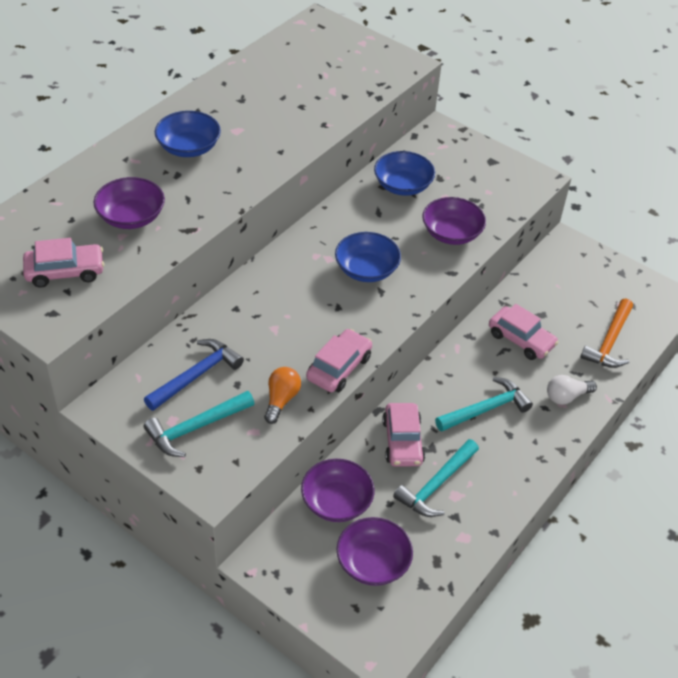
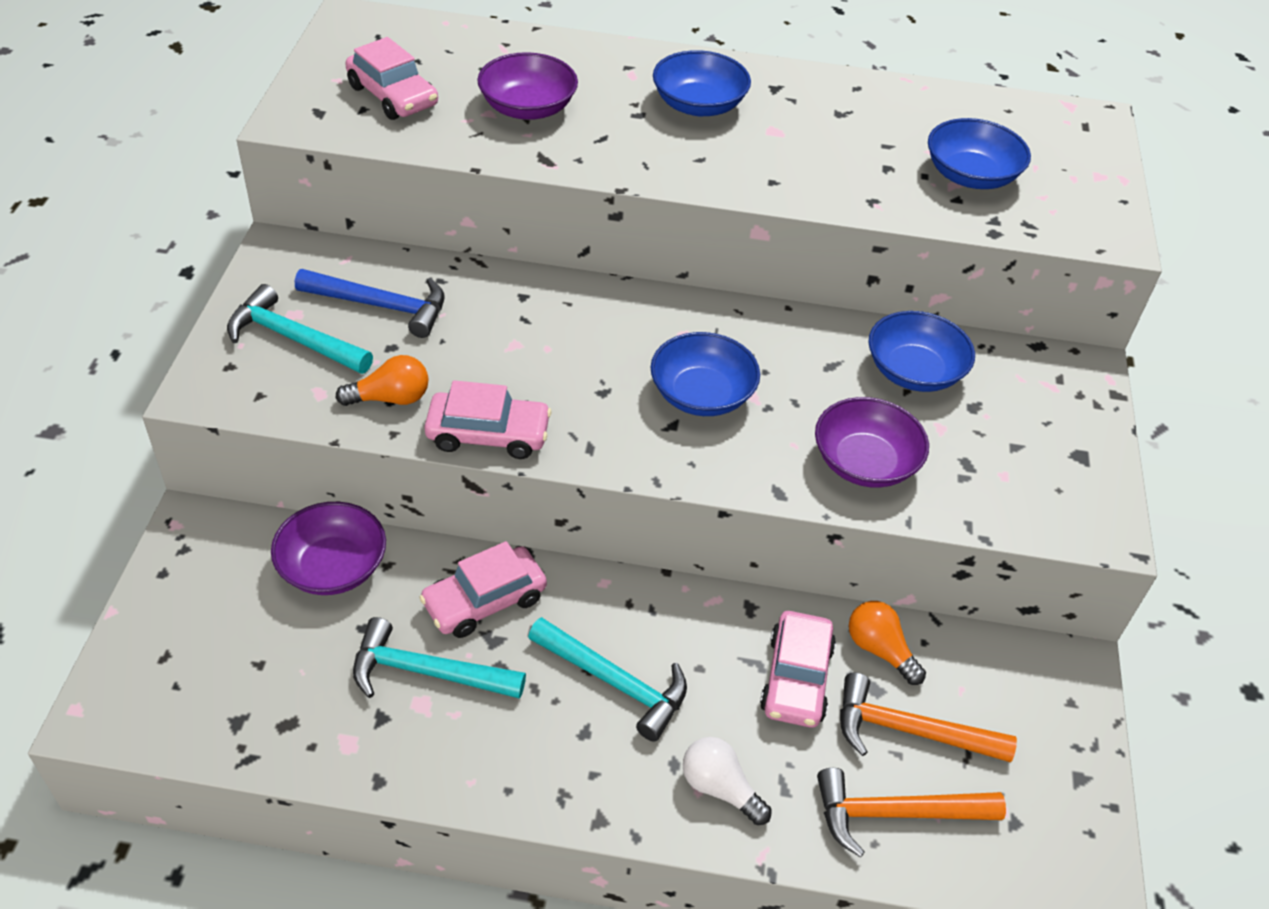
camera: 60 degrees right, 0 degrees up
(330, 82) = (970, 175): none -> blue bowl
(373, 562) = (248, 647): purple bowl -> none
(521, 301) = (880, 650): none -> orange light bulb
(570, 314) = (910, 731): none -> orange hammer

